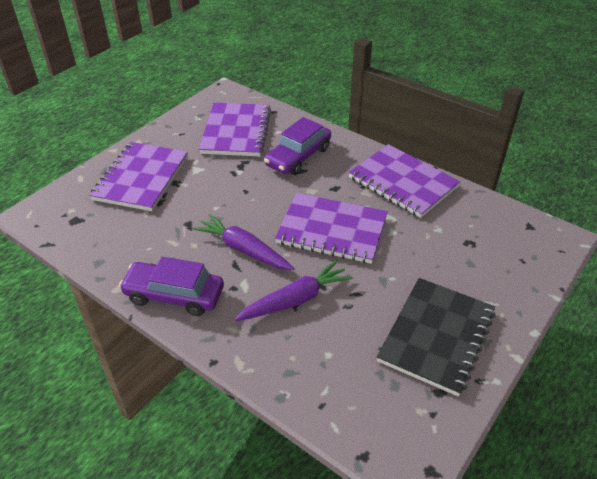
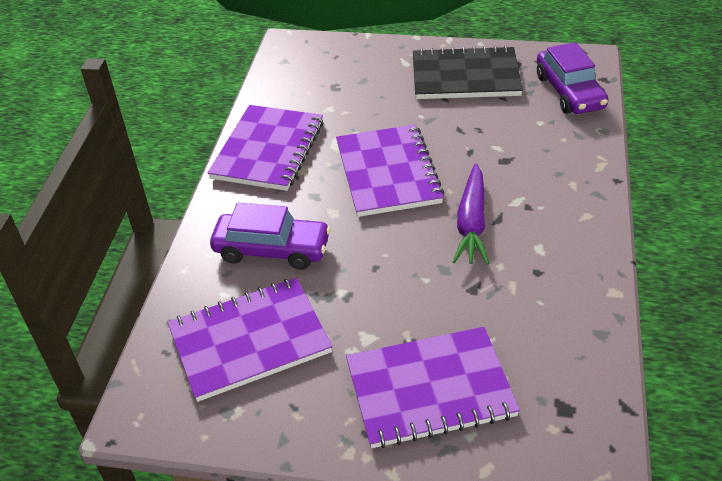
camera: 115 degrees left, 0 degrees up
(174, 295) = (578, 243): purple car -> purple car (569, 92)
(295, 299) = (502, 161): purple carrot -> none

